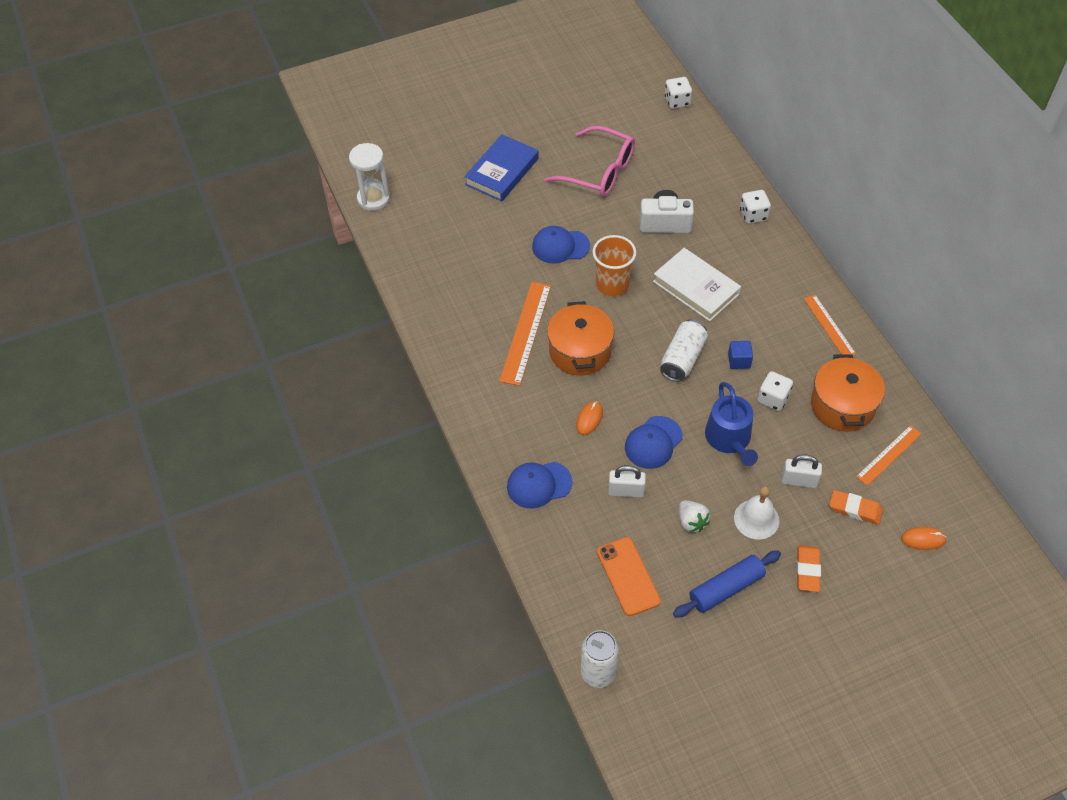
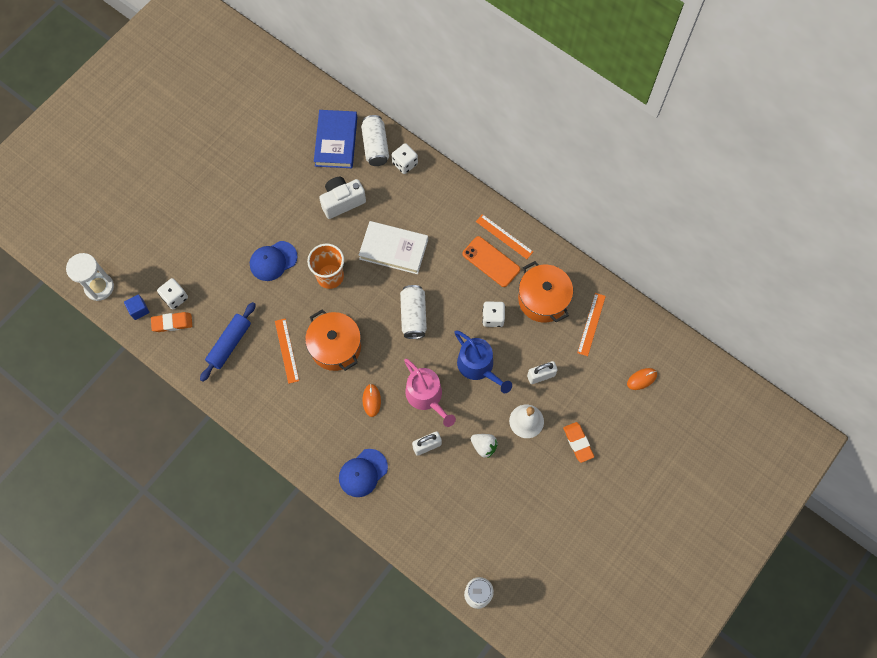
camera: 30 degrees left, 15 degrees up
(502, 171) = (190, 213): blue book -> blue book (336, 141)
(526, 332) = (287, 350): orange ruler -> orange ruler, size x0.63
(599, 171) = (268, 177): pink glasses -> none
(628, 576) = (461, 511): orange phone -> orange phone (491, 261)
(653, 442) = (426, 396): blue cap -> pink watering can
(677, 101) = (295, 81): white dice -> white dice (175, 297)
(726, 589) = (531, 485): blue rolling pin -> blue rolling pin (230, 344)
(729, 188) = (375, 146): none -> white can
(739, 360) = (454, 297): blue cube -> blue cube (139, 310)
(855, 509) = (588, 379): orange eraser -> orange eraser (172, 323)

